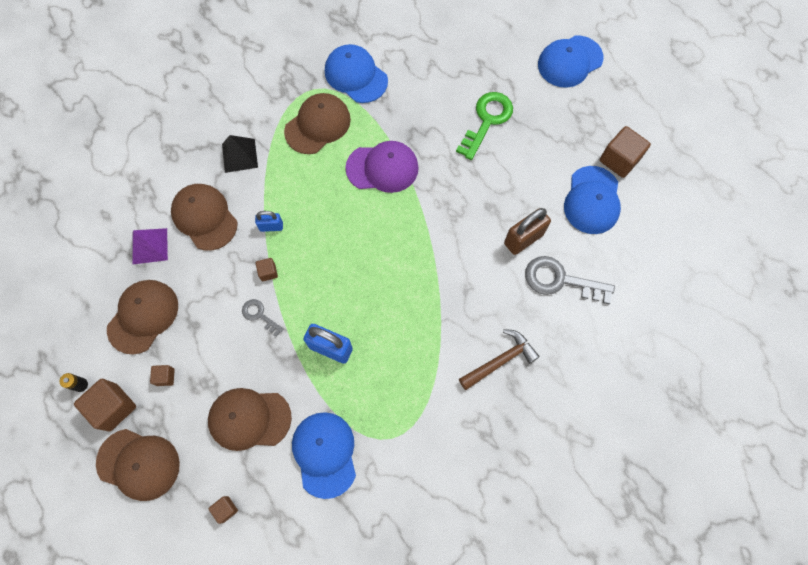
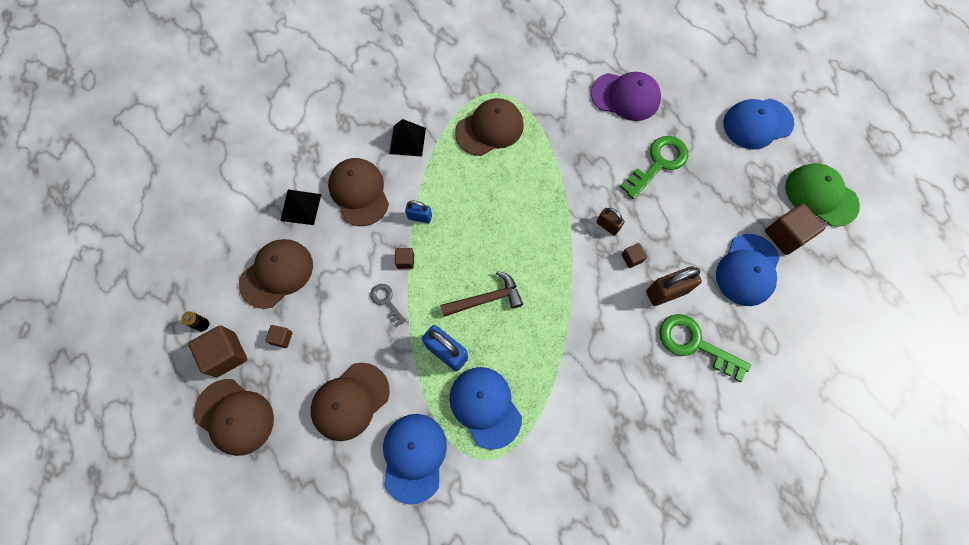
camera: 15 degrees right, 0 degrees up
(150, 246) = (301, 207): purple pyramid -> black pyramid
(225, 509) = (304, 485): brown cube -> brown cube (632, 258)
(249, 419) = (350, 401): brown cap -> brown cap turned 60 degrees counterclockwise
(356, 75) = (539, 89): blue cap -> blue cap (485, 406)
(382, 168) = (542, 186): purple cap -> purple cap (625, 96)
(454, 191) = (607, 226): none -> brown padlock
(500, 360) = (613, 410): brown hammer -> brown hammer (486, 299)
(560, 280) = (694, 344): grey key -> green key
(642, 115) = (821, 195): none -> green cap

